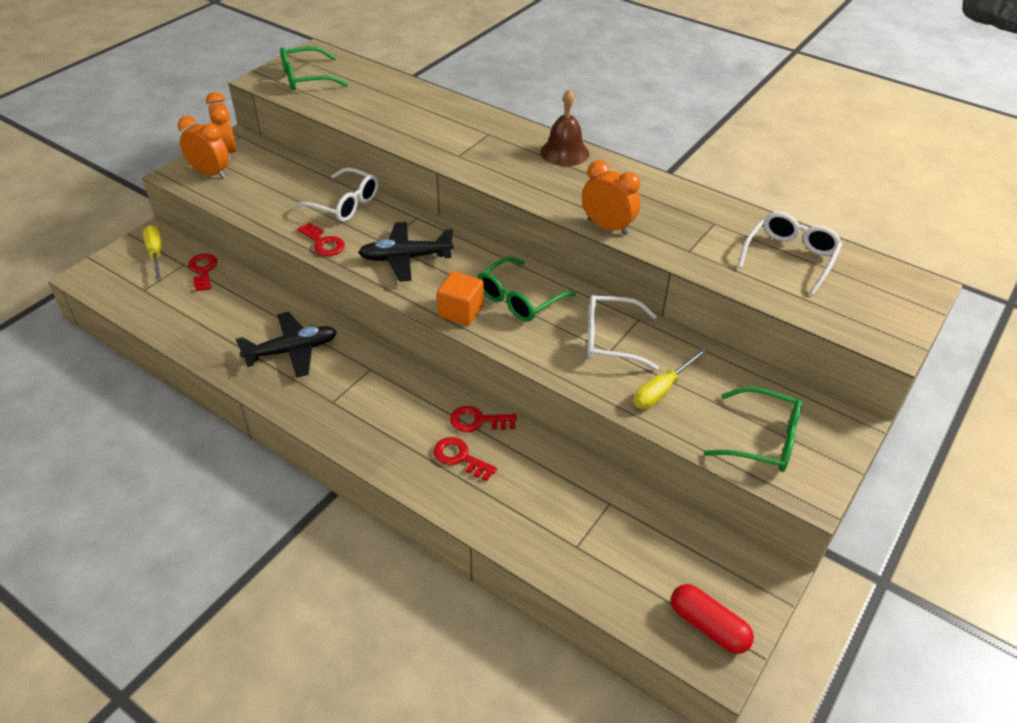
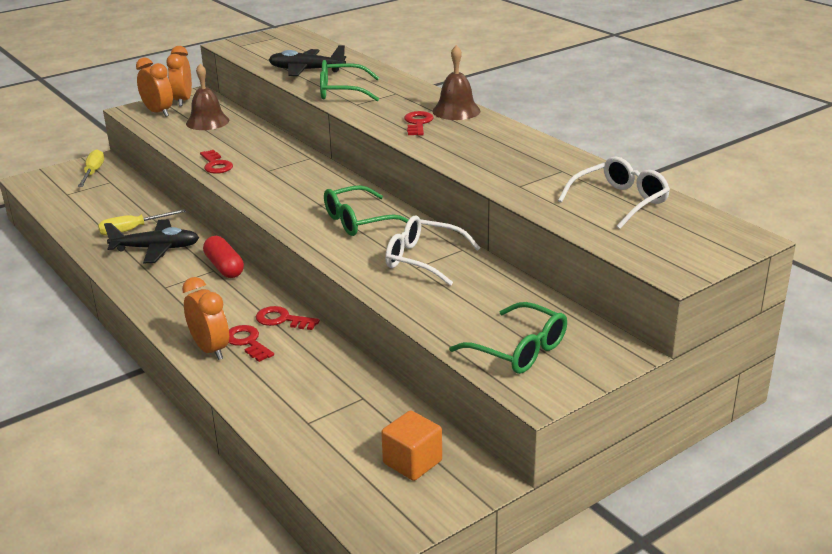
camera: 20 degrees right, 15 degrees down
(203, 270) = (123, 188): red key -> red key (418, 123)
(275, 180) = (207, 122): none -> brown bell
(306, 78) = (266, 46): green glasses -> green glasses (341, 91)
(344, 204) = (253, 142): white glasses -> none
(405, 258) = (278, 182): black plane -> black plane (306, 70)
(461, 311) = (299, 223): orange cube -> orange cube (412, 462)
(607, 227) = (453, 162): orange clock -> orange clock (210, 349)
(662, 390) = (445, 300): yellow screwdriver -> yellow screwdriver (132, 230)
(708, 626) = (393, 505): red capsule -> red capsule (224, 267)

